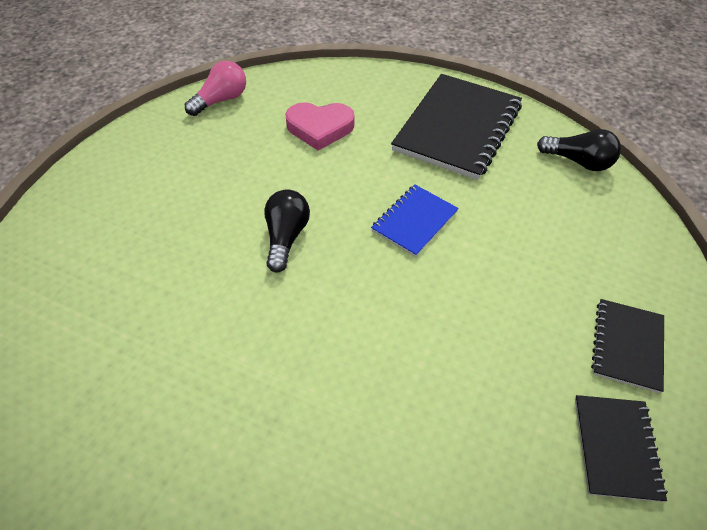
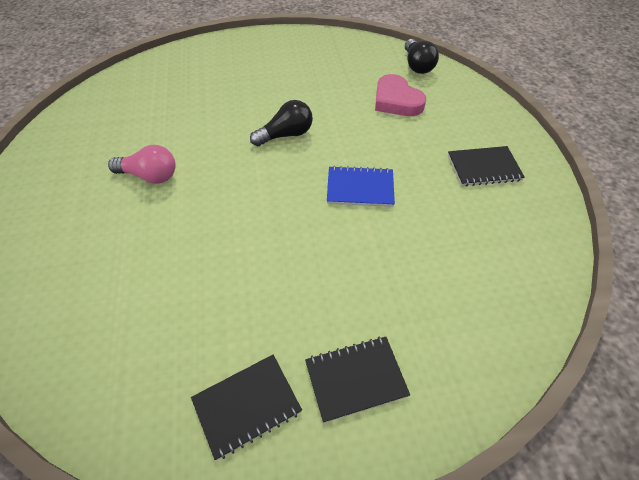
camera: 55 degrees right, 0 degrees up
(221, 100) = (370, 49): pink light bulb -> pink light bulb (150, 176)
(457, 128) = (484, 168): black notebook -> black notebook, size x0.52
(578, 161) = (540, 262): black light bulb -> black light bulb (417, 65)

